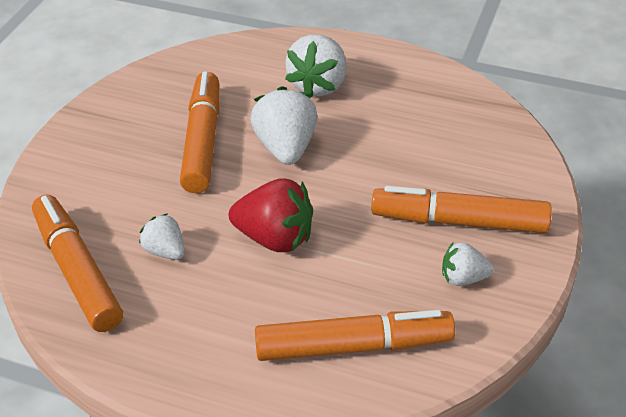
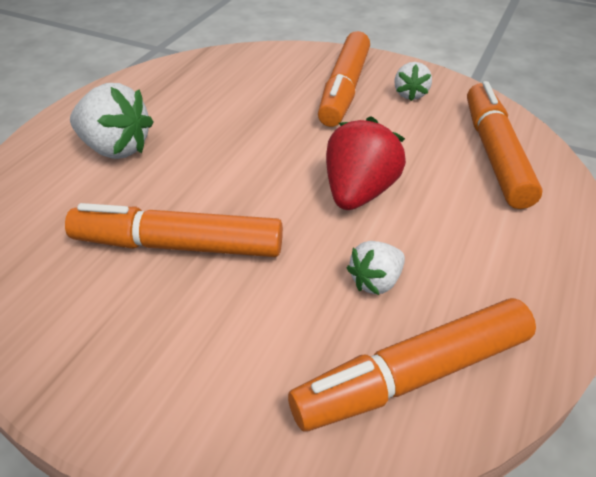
camera: 85 degrees left, 0 degrees up
(286, 148) = (216, 178): white strawberry -> none

